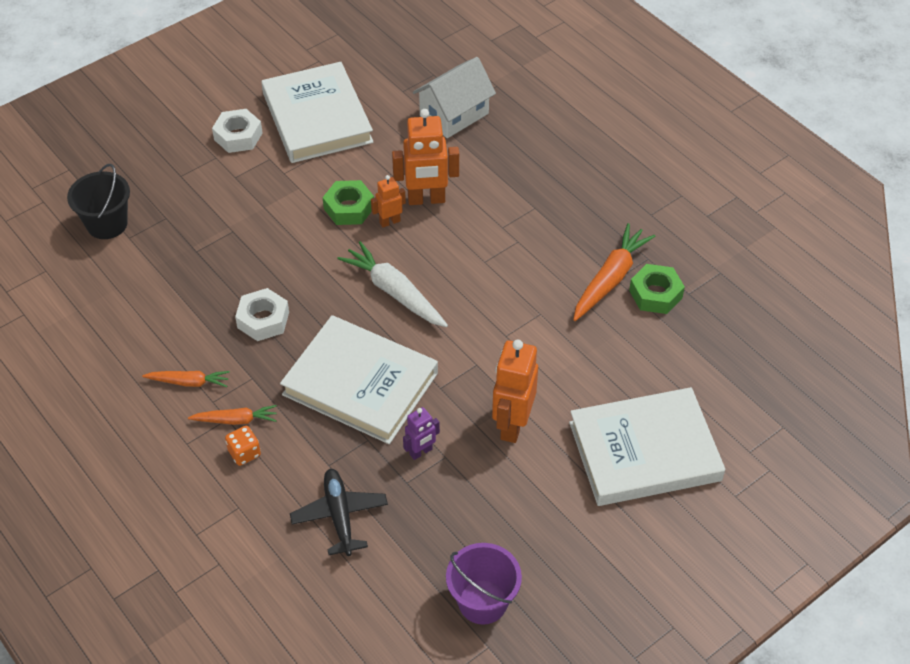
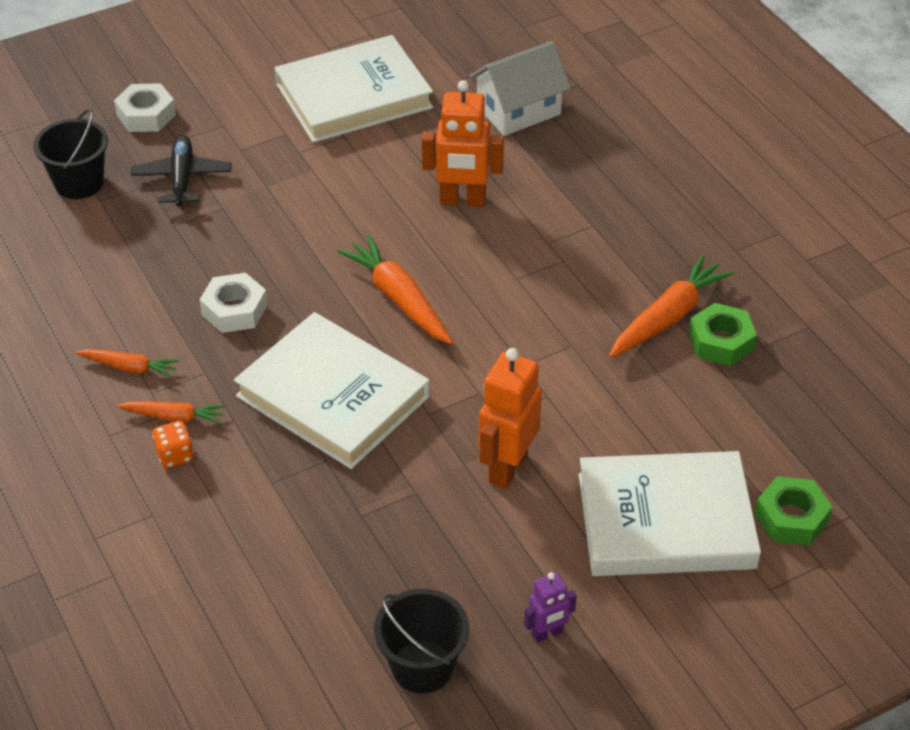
camera: 10 degrees right, 5 degrees down
(238, 136) = (255, 106): white nut -> white nut (146, 115)
(317, 117) = (354, 96): white book -> white book turned 75 degrees clockwise
(339, 515) = (271, 542): black plane -> black plane (182, 178)
(349, 208) = (367, 199): green nut -> green nut (791, 518)
(389, 222) = (412, 220): orange robot -> none
(394, 292) = (399, 299): white carrot -> orange carrot
(421, 452) = (388, 483): purple robot -> purple robot (547, 633)
(482, 602) = (422, 666): purple bucket -> black bucket

